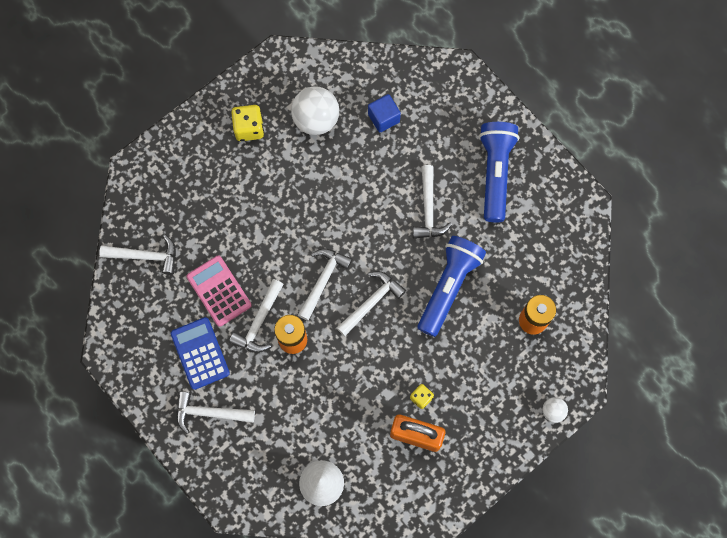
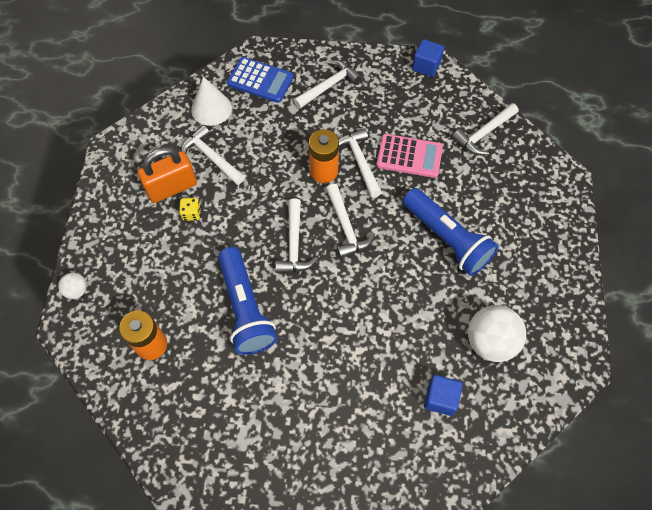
camera: 135 degrees right, 10 degrees down
(115, 355) = (426, 66): none -> blue cube
(200, 353) = (375, 111): blue calculator -> blue calculator (260, 80)
(249, 128) = (529, 284): yellow dice -> none
(428, 209) = (322, 355): white hammer -> white hammer (211, 157)
(495, 173) = (297, 443): blue flashlight -> blue flashlight (447, 239)

